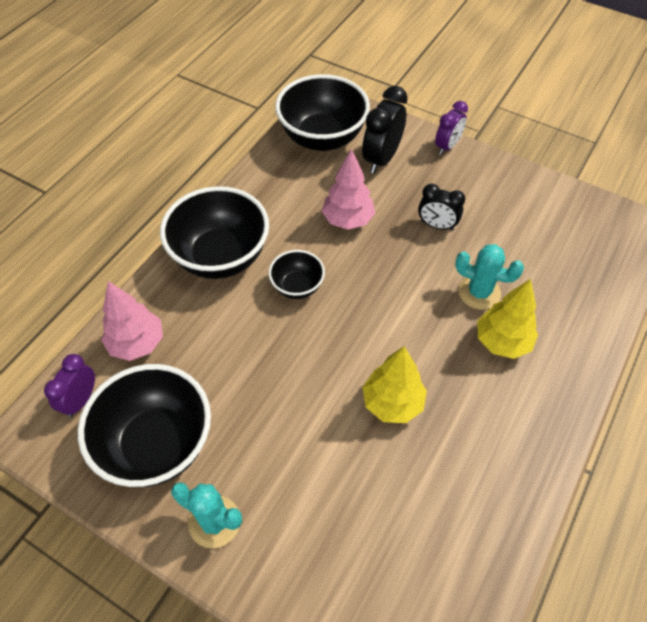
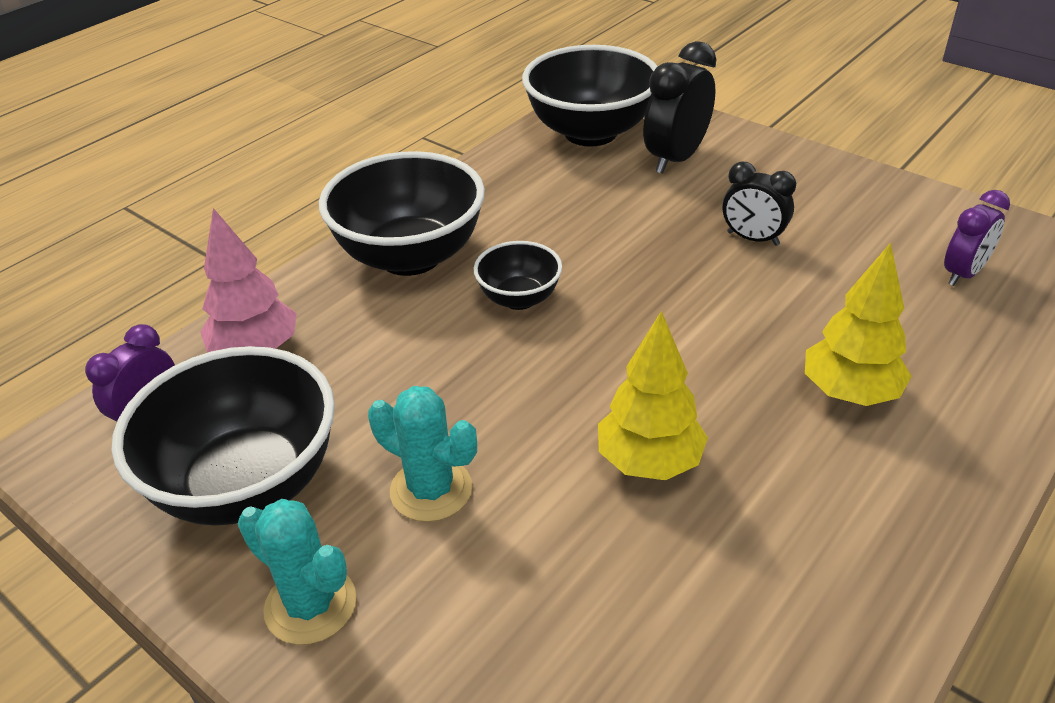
camera: 10 degrees right, 15 degrees down
(348, 220) = (613, 225): pink tree -> none
(447, 146) = (779, 150): purple clock -> purple clock (963, 274)
(479, 292) = (814, 325): turquoise cactus -> turquoise cactus (431, 490)

